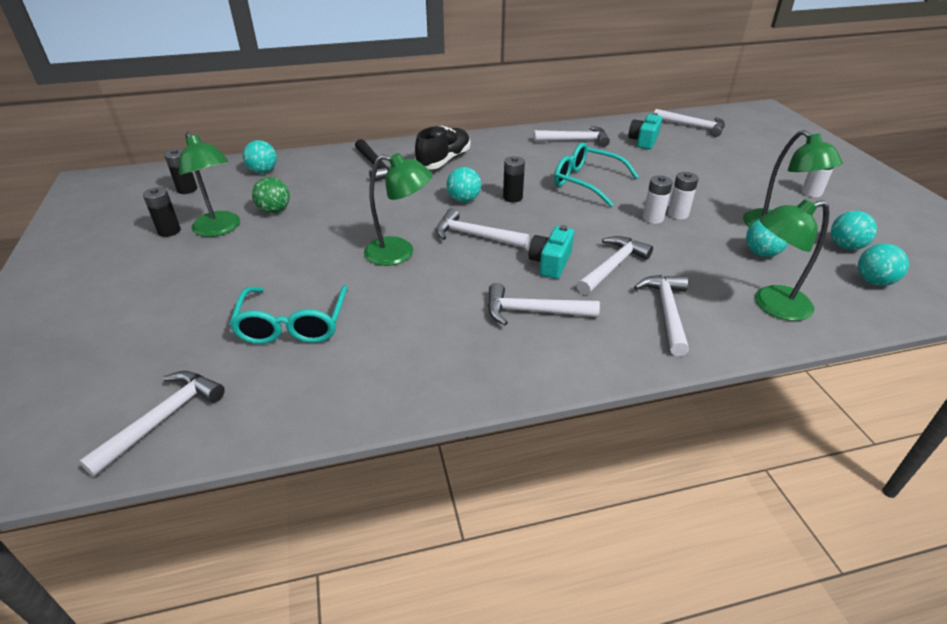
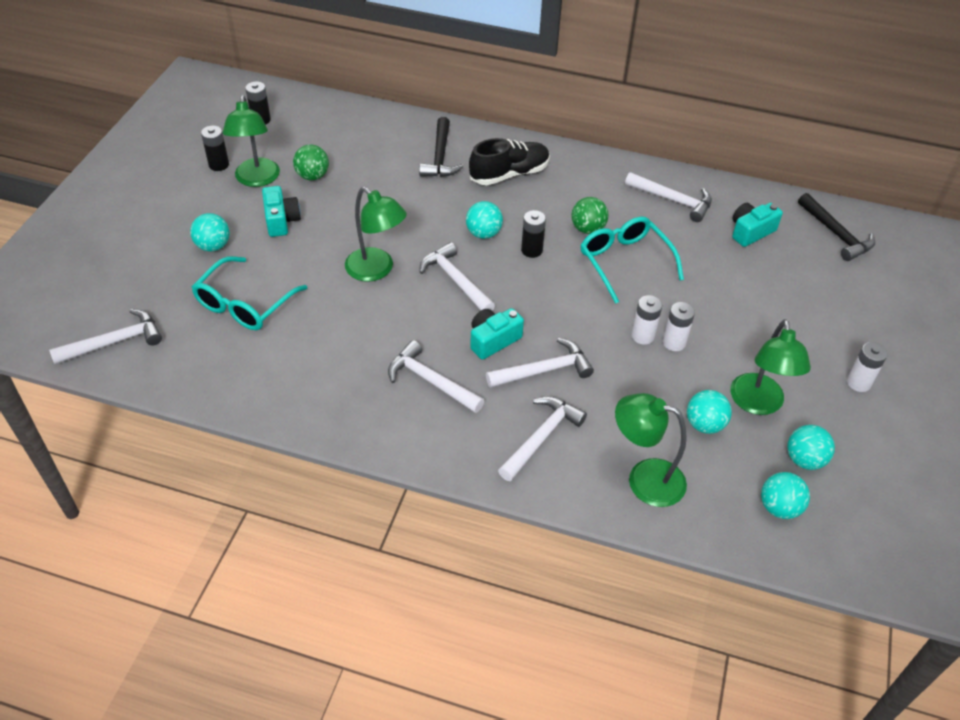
camera: 30 degrees right, 10 degrees up
(263, 171) = (336, 122): turquoise ball -> turquoise ball (213, 246)
(272, 249) = (281, 220): none -> turquoise camera
(538, 172) = (587, 229): none -> green ball
(692, 126) = (836, 234): white hammer -> black hammer

